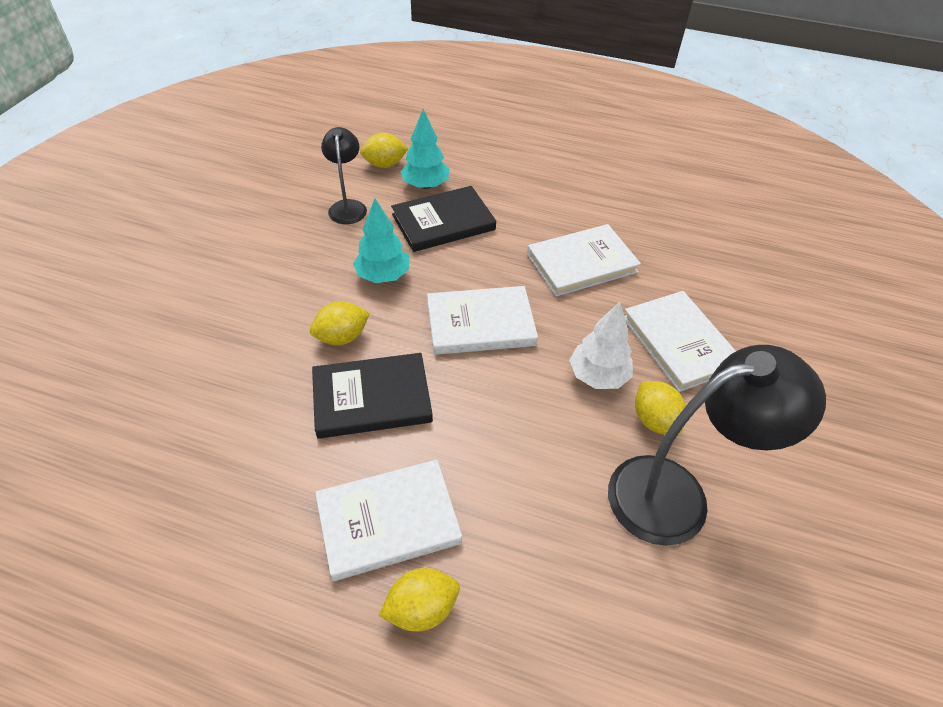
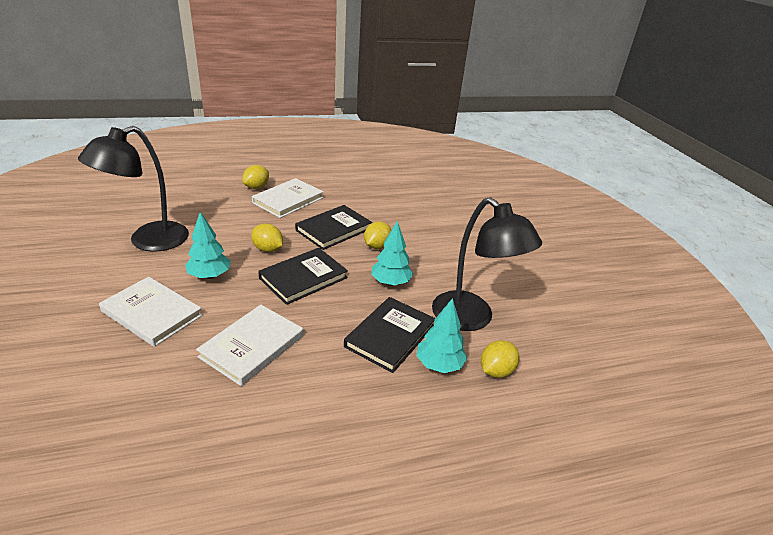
camera: 145 degrees right, 15 degrees down
(348, 206) = (471, 319): black lamp -> black lamp, size x1.81
(480, 323) = (303, 278): white book -> black book
(598, 376) = (209, 276): white tree -> turquoise tree
(654, 420) = (166, 266): yellow lemon -> yellow lemon (267, 249)

